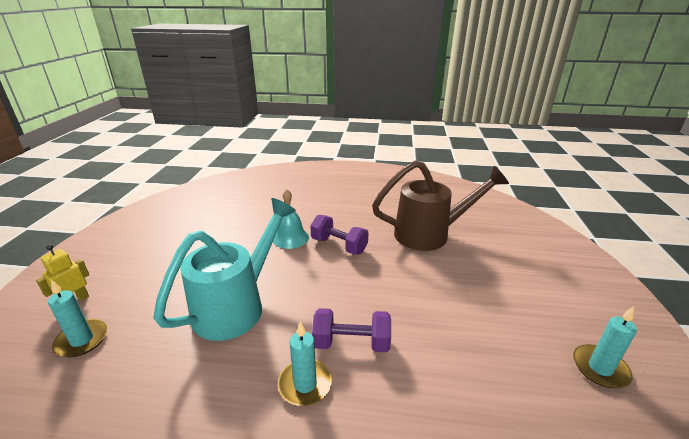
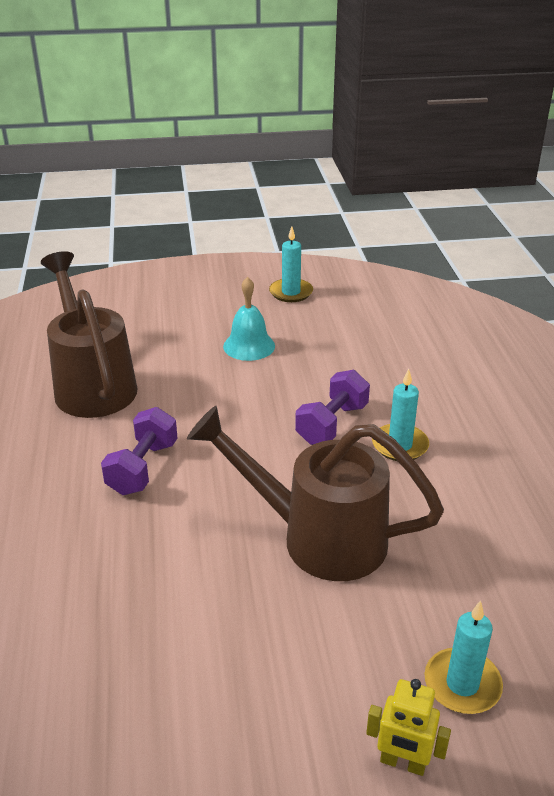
camera: 105 degrees left, 5 degrees up
(237, 305) = (316, 537): turquoise watering can -> brown watering can
(290, 238) = (130, 530): turquoise bell -> turquoise bell (249, 346)
(351, 343) = (332, 424): purple dumbbell -> purple dumbbell turned 45 degrees clockwise

